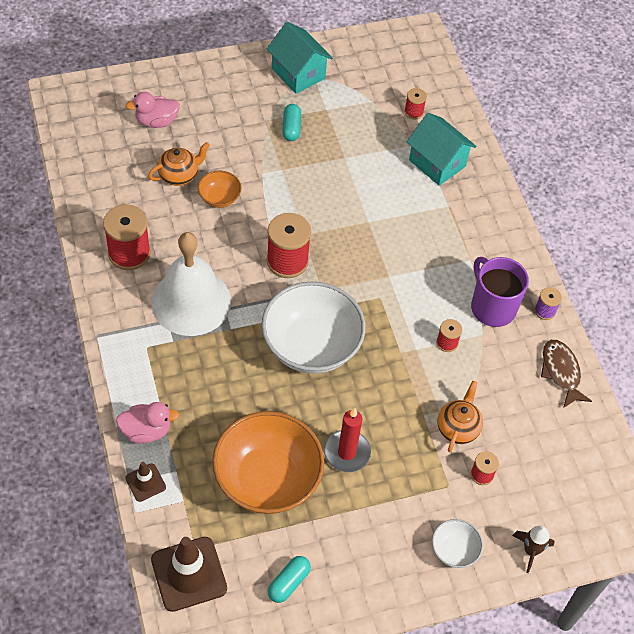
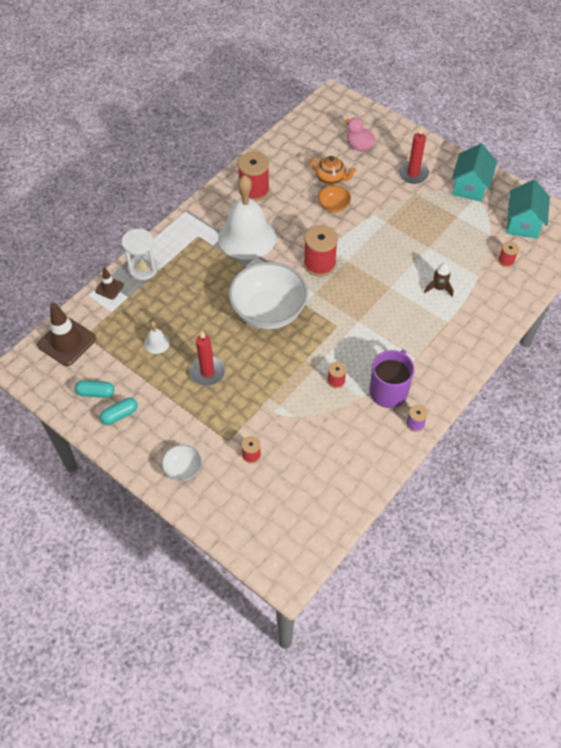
camera: 60 degrees right, 0 degrees up
(146, 431) = (143, 268): pink duck -> white hourglass
(238, 104) = (413, 174): none -> red candle
(267, 479) = (157, 343): orange bowl -> white bell
(291, 128) = (423, 208): turquoise capsule -> turquoise capsule (120, 415)
(437, 163) = (476, 296): turquoise house -> turquoise house (523, 223)
(458, 428) = (275, 422): orange teapot -> none
(530, 550) = (216, 514): brown rocket -> brown rocket (438, 288)
(561, 372) = (373, 460): brown fish -> none

